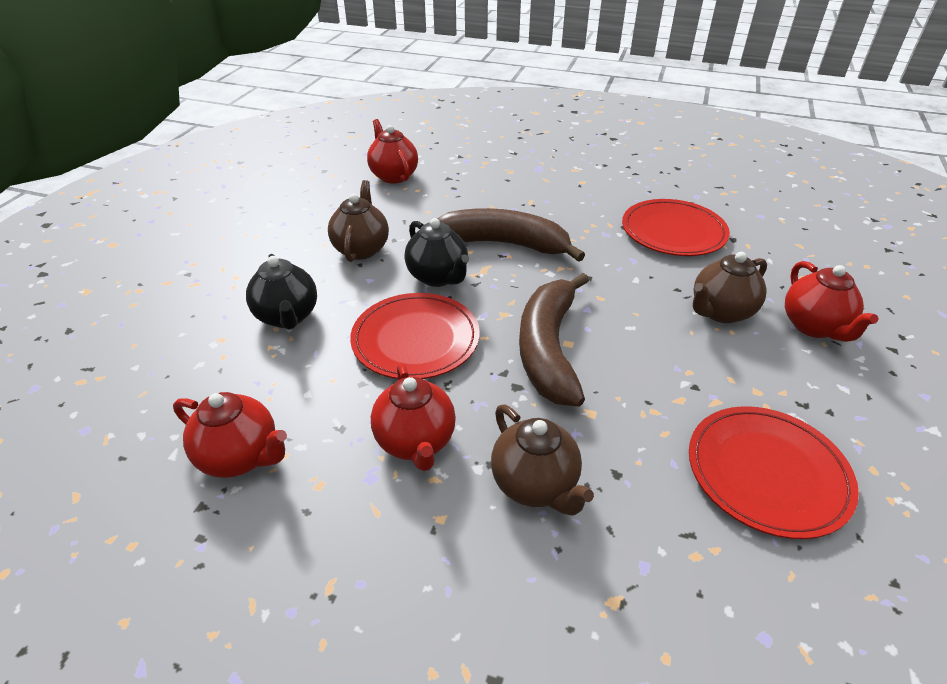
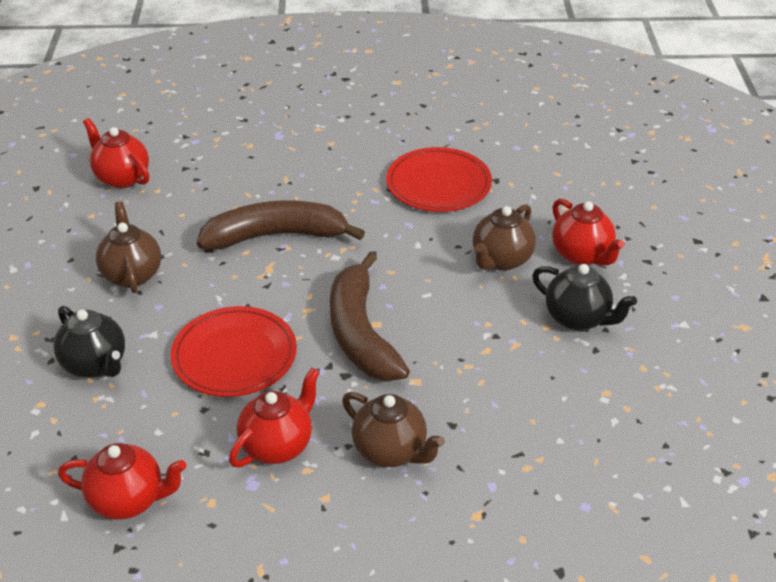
camera: 20 degrees left, 0 degrees up
(415, 442) = (277, 445): red teapot -> red teapot turned 105 degrees counterclockwise
(438, 277) = (227, 287): black teapot -> black teapot (578, 318)
(767, 473) = (566, 392): red plate -> none

